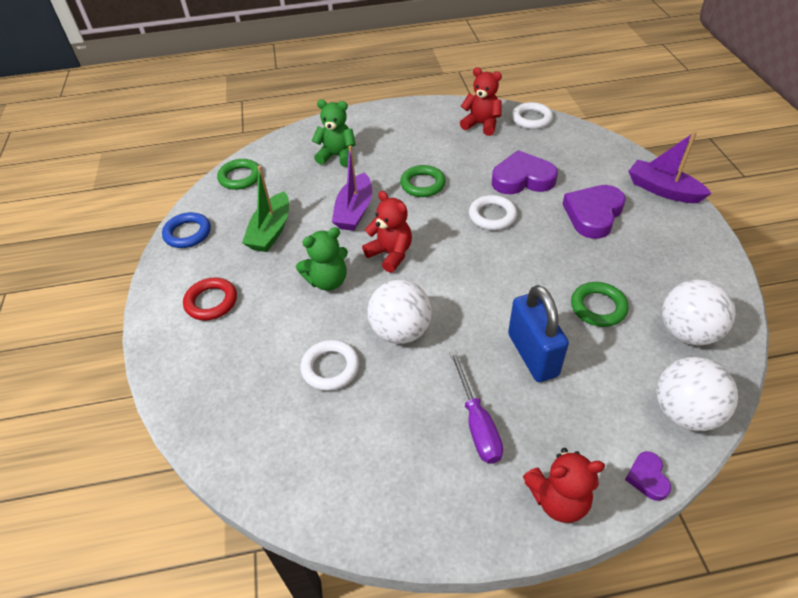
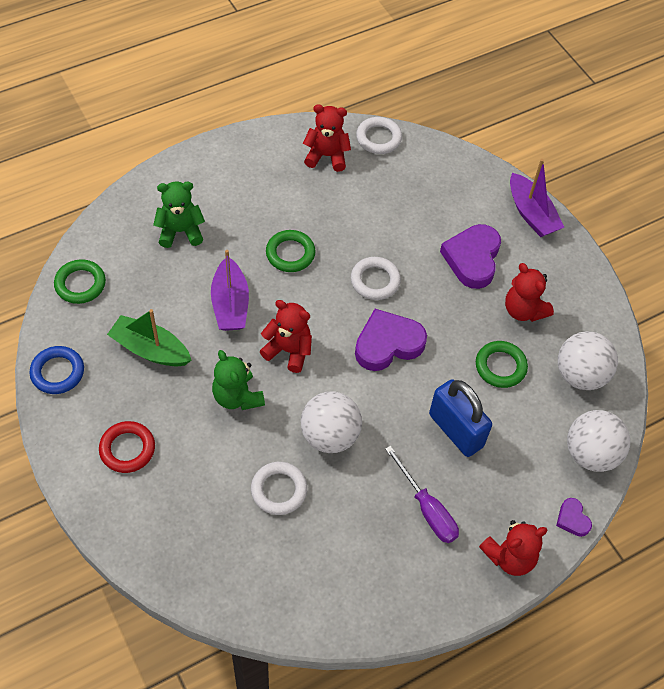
camera: 25 degrees left, 10 degrees up
(271, 231) = (150, 349): green boat -> green boat turned 120 degrees clockwise
(328, 281) = (237, 397): green teddy bear -> green teddy bear turned 105 degrees clockwise
(522, 179) = (392, 226): purple heart -> purple heart (388, 344)
(636, 264) = (523, 310): none -> red teddy bear
(662, 190) = (531, 214): purple boat -> purple boat turned 135 degrees counterclockwise

